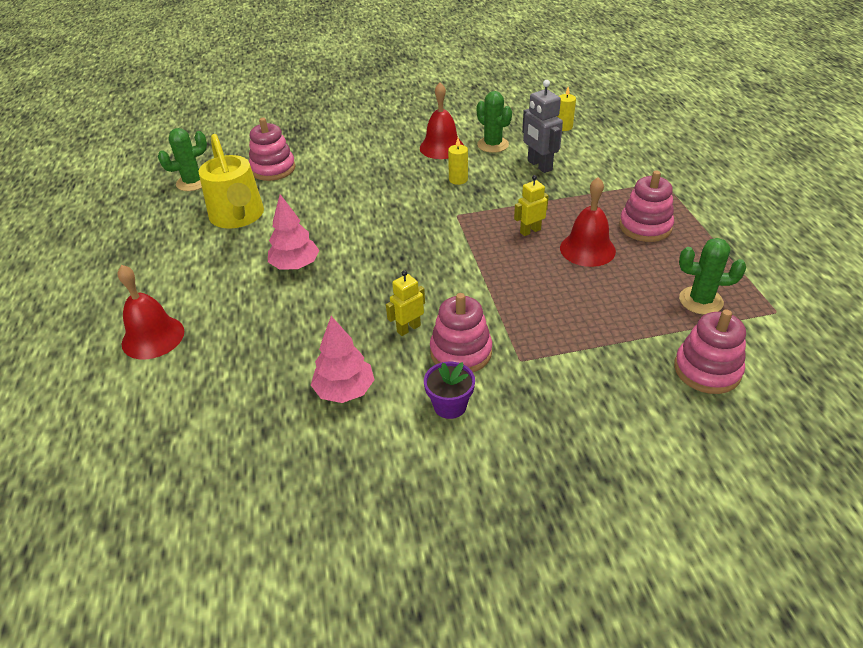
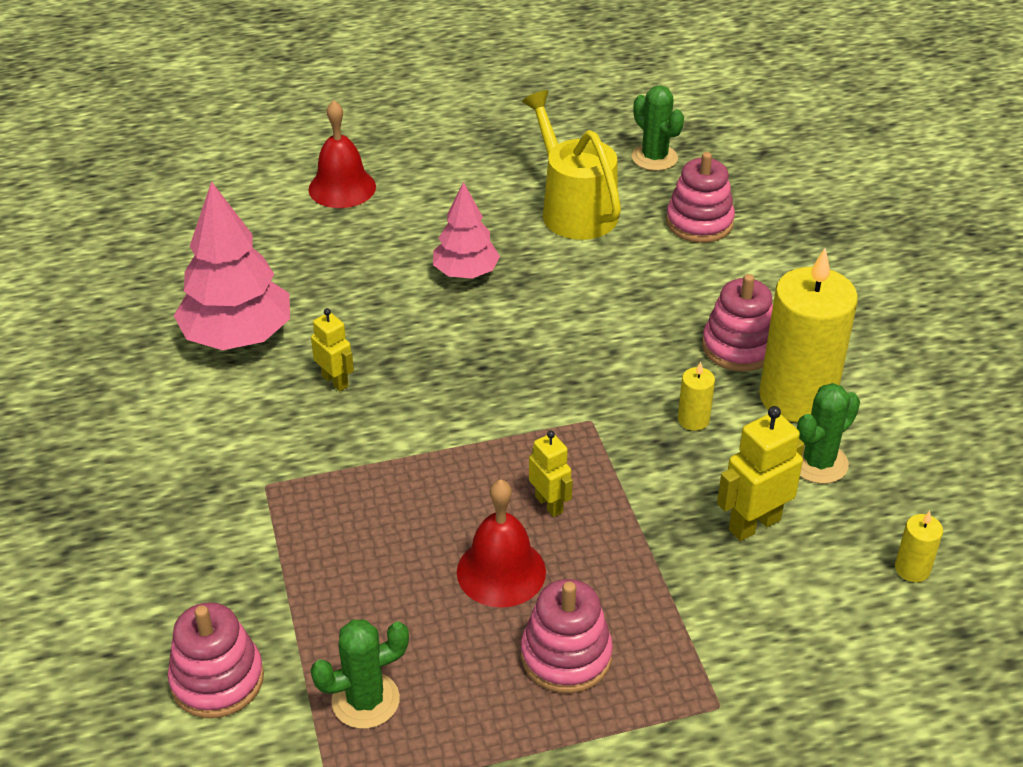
camera: 85 degrees right, 0 degrees up
(238, 216) = (574, 209): yellow watering can -> yellow watering can turned 90 degrees clockwise
(345, 390) = (238, 337): pink tree -> pink tree, size x1.62
(441, 147) = (797, 397): red bell -> yellow candle
(450, 406) = (200, 421): purple flower pot -> none
(461, 352) = (287, 429): pink stacking toy -> pink stacking toy (739, 347)
(539, 165) = (754, 524): grey robot -> yellow robot
(700, 301) = (365, 700): green cactus -> green cactus turned 60 degrees clockwise

